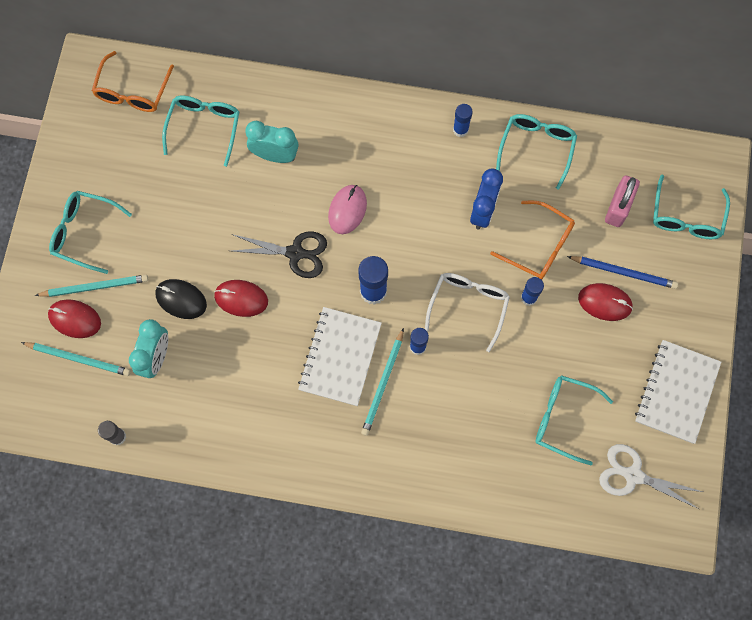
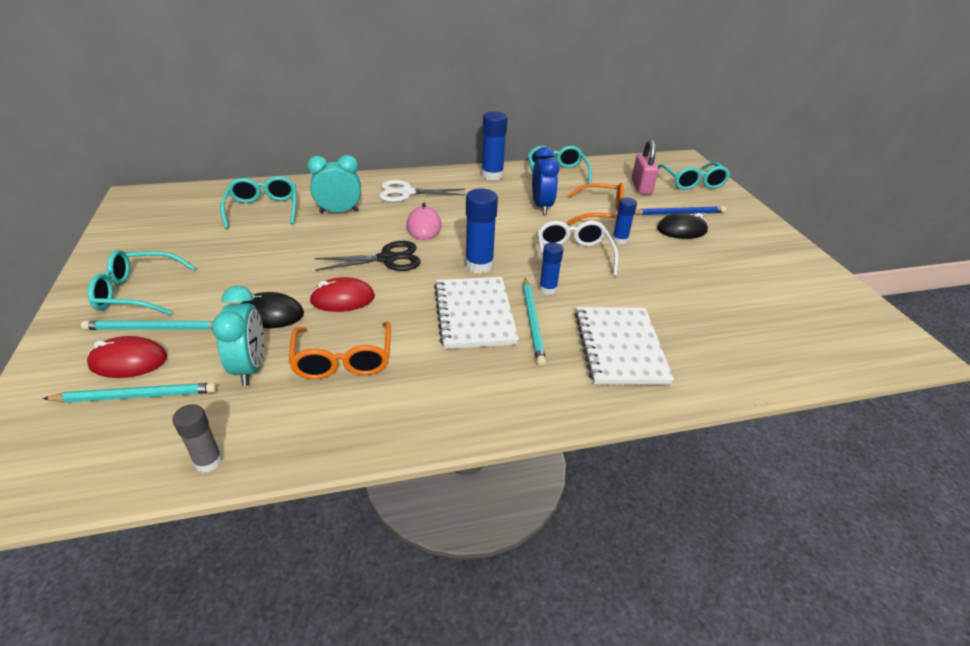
camera: 25 degrees left, 35 degrees down
(94, 287) = (155, 329): turquoise pencil -> turquoise pencil turned 150 degrees counterclockwise
(132, 92) = (184, 203): orange glasses -> orange glasses (343, 360)
(460, 130) = (492, 175): blue glue stick -> blue glue stick, size x1.64
(563, 418) = (722, 301): turquoise glasses -> none
(605, 302) = (681, 230): red mouse -> black mouse
(633, 475) = (823, 322): white scissors -> white scissors (407, 193)
(676, 392) = (792, 263): white notebook -> white notebook (620, 347)

